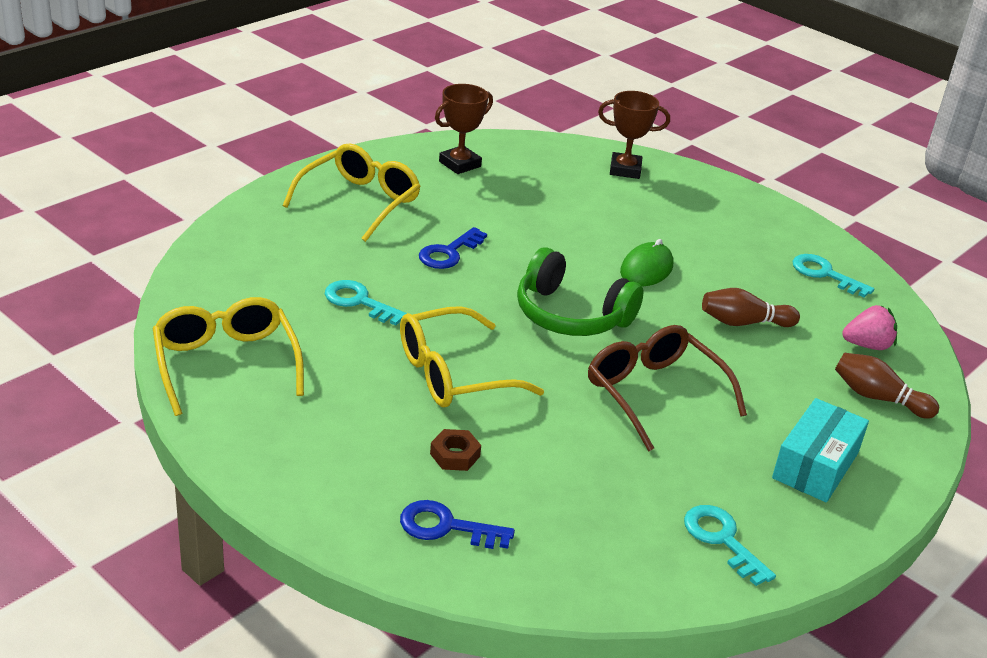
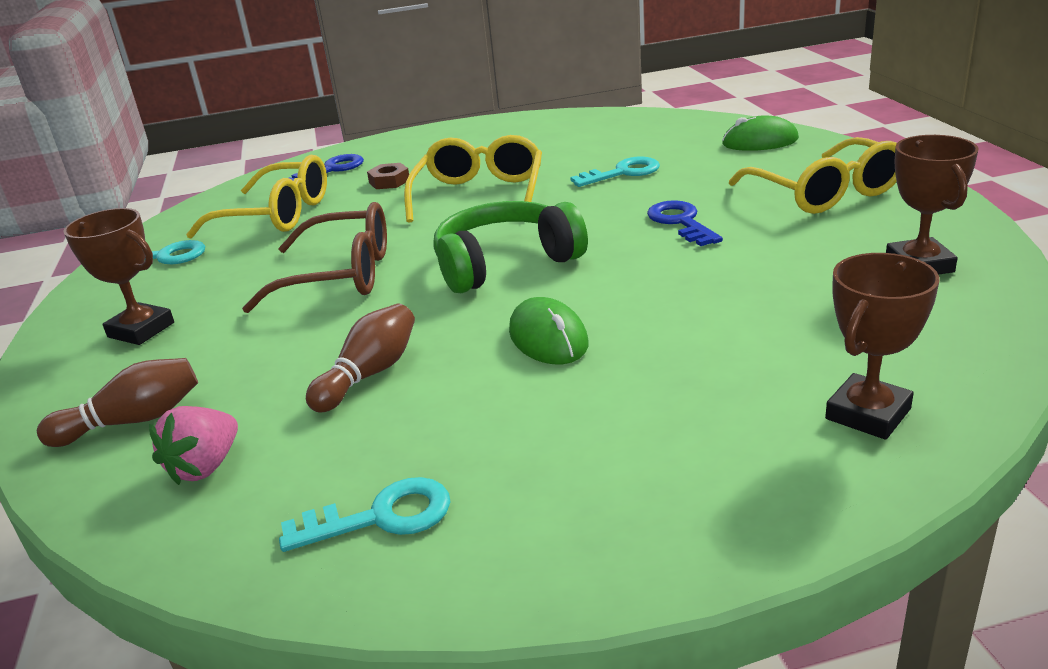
camera: 130 degrees right, 5 degrees down
(226, 363) = (581, 126): yellow glasses -> yellow glasses (277, 215)
(248, 243) = (760, 142): none -> green mouse
(815, 465) = (141, 330): turquoise box -> brown trophy

